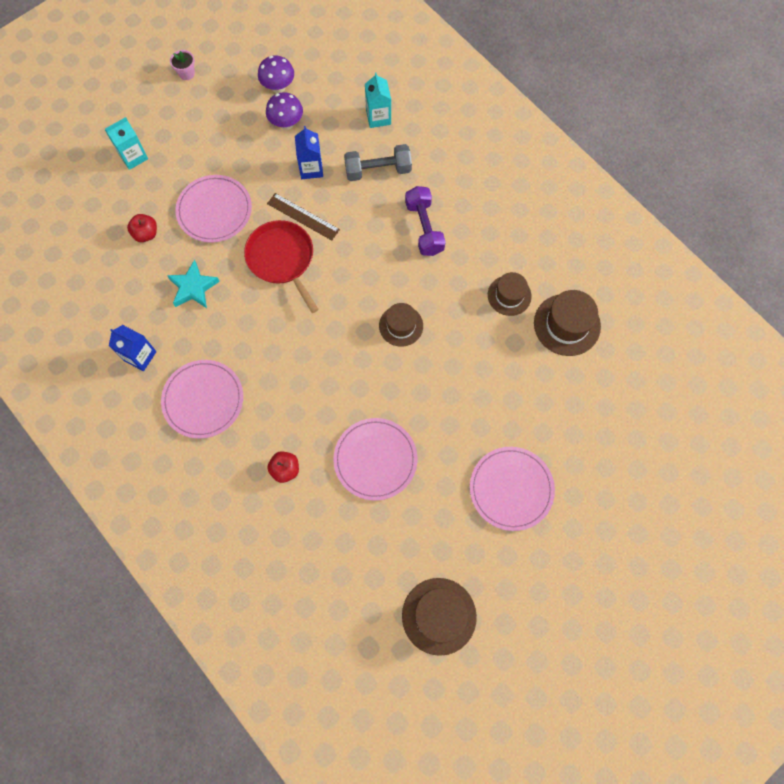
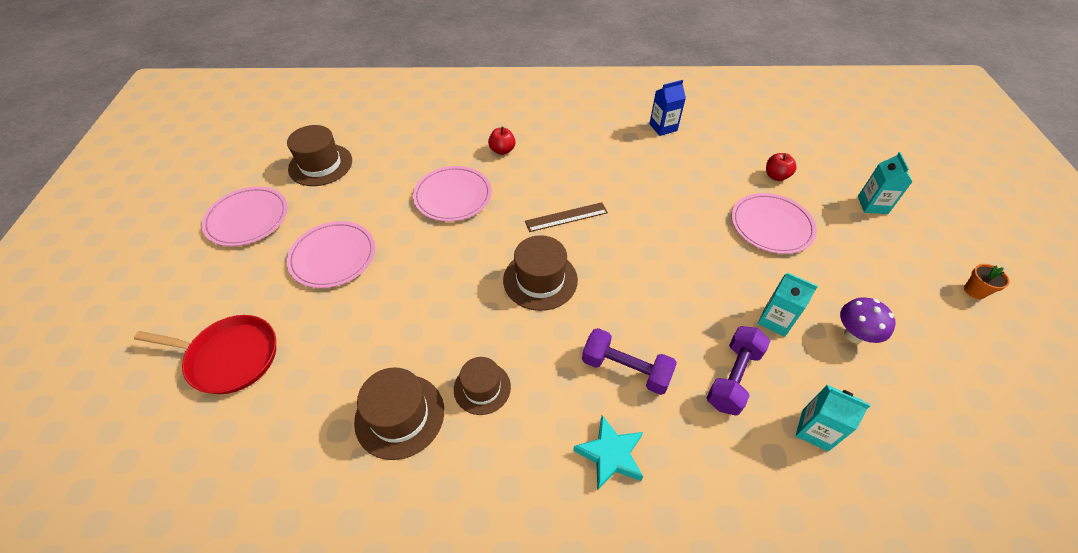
camera: 130 degrees right, 20 degrees down
(186, 73) = (975, 291): pink flower pot -> orange flower pot
(193, 287) = (699, 177): turquoise star -> turquoise star (610, 455)
(203, 400) = (597, 139): pink plate -> pink plate (247, 218)
(278, 87) = (916, 358): purple mushroom -> none
(282, 259) = (682, 241): red pan -> red pan (230, 357)
(303, 216) = (718, 280): brown ruler -> brown ruler (566, 217)
(311, 168) = (775, 320): blue carton -> turquoise carton
(378, 170) = (733, 377): grey dumbbell -> purple dumbbell
(401, 325) = (540, 280): brown hat -> brown hat, size x1.50

